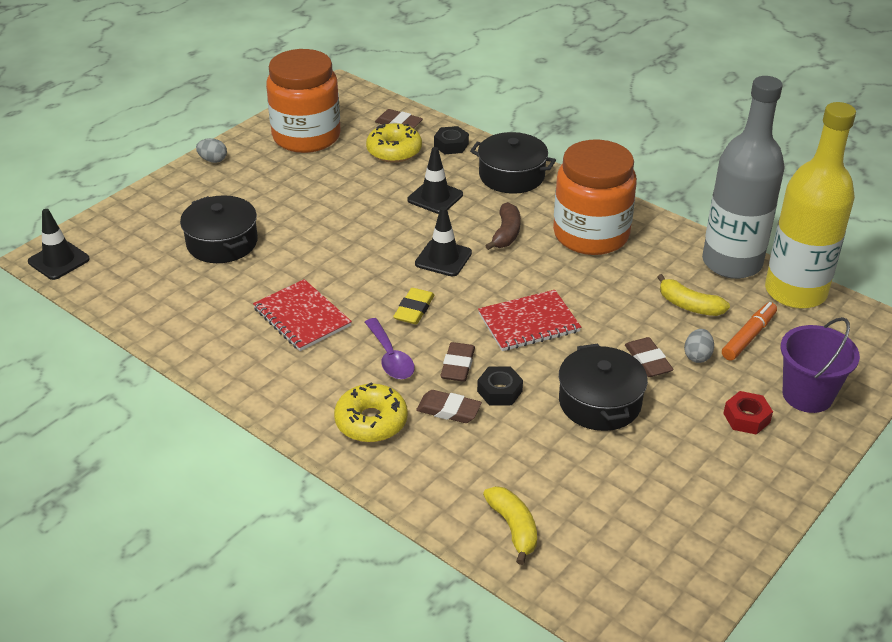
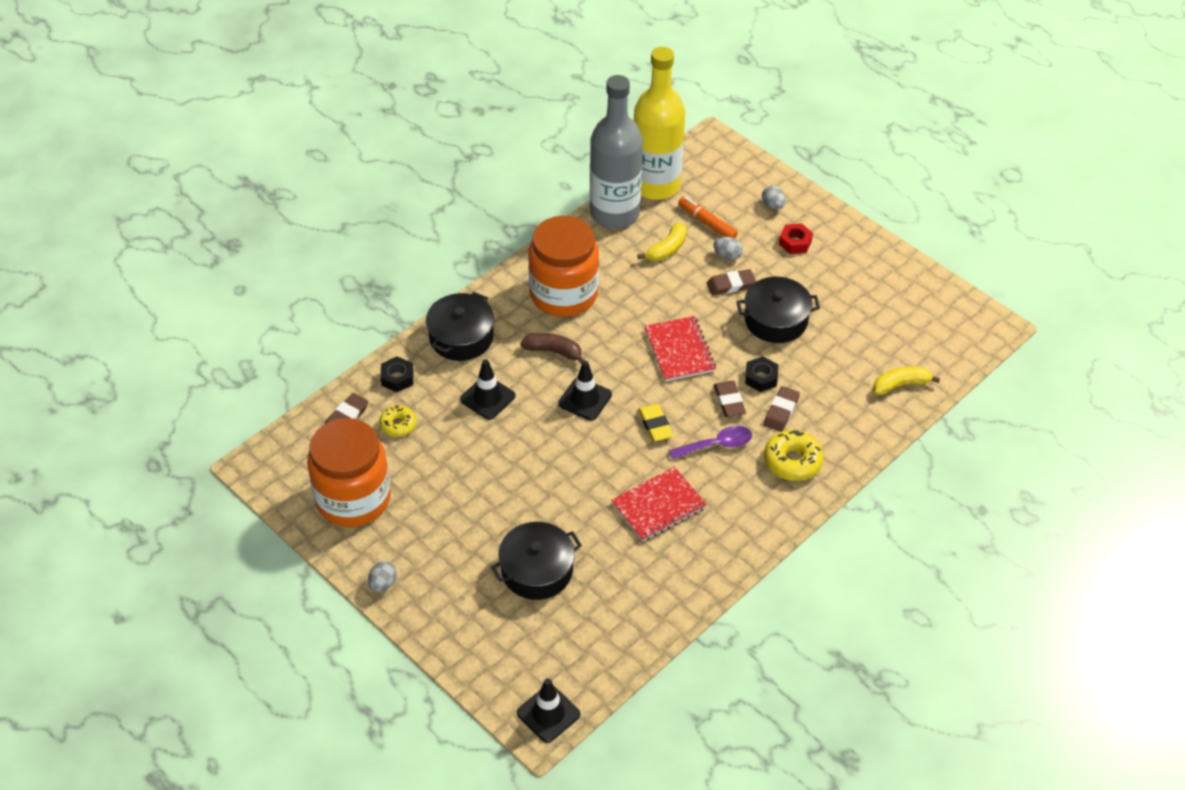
camera: 85 degrees left, 10 degrees up
(394, 151) = (398, 425): yellow donut -> yellow donut, size x0.63
(414, 309) = (655, 425): yellow eraser -> yellow eraser turned 45 degrees clockwise
(457, 365) = (729, 401): brown eraser -> brown eraser turned 60 degrees clockwise
(807, 395) = (772, 205): purple bucket -> grey egg

